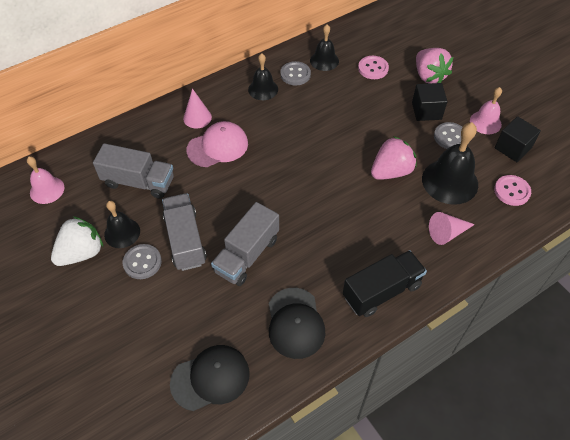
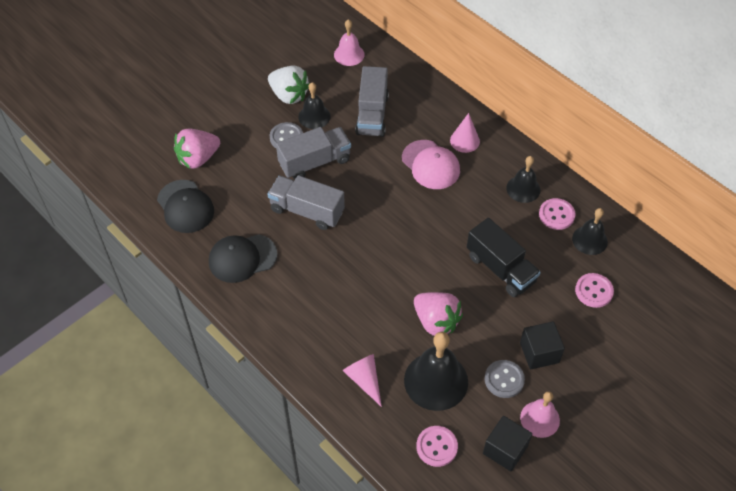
camera: 80 degrees right, 0 degrees up
(295, 74) = (556, 215): grey button -> pink button
(381, 291) = (285, 324): black truck -> black truck (501, 268)
(429, 76) = (601, 353): pink strawberry -> pink strawberry (198, 158)

